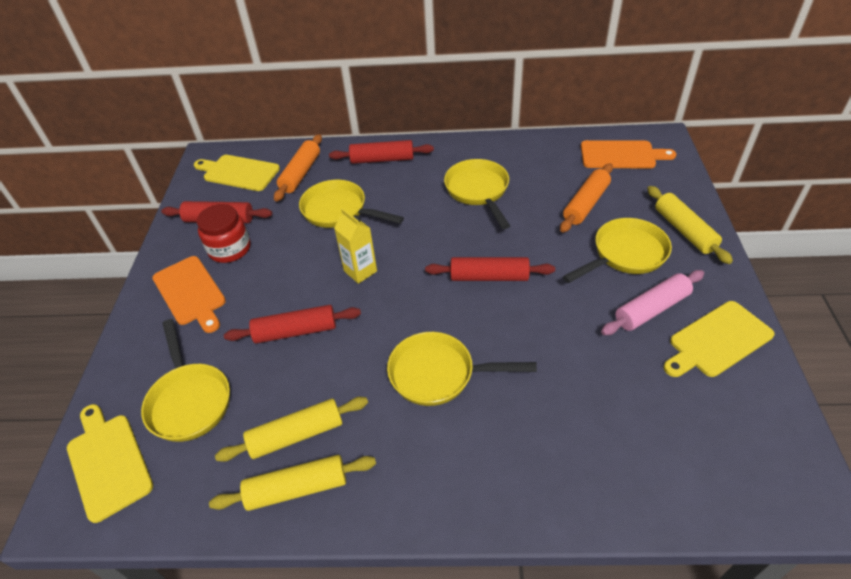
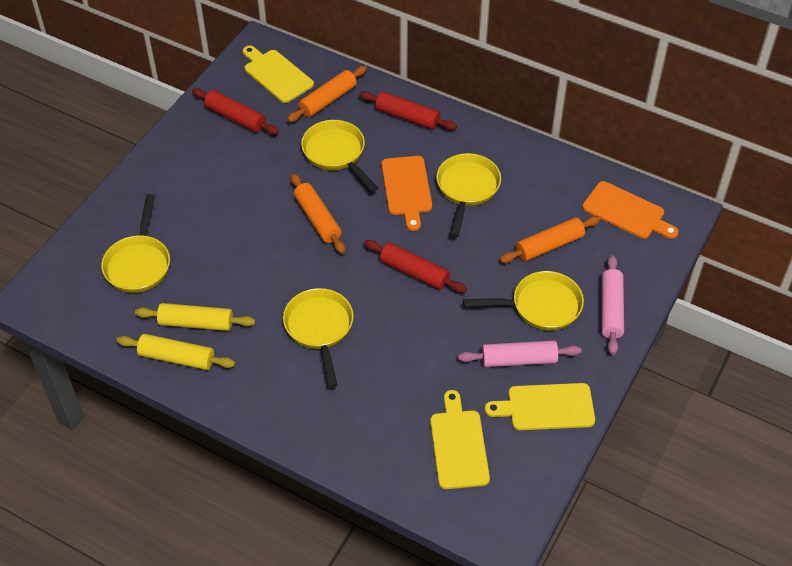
camera: 25 degrees right, 5 degrees up
(108, 462) = (68, 281): yellow cutting board -> yellow cutting board (459, 445)
(190, 292) = (180, 176): orange cutting board -> orange cutting board (406, 188)
(230, 249) = (229, 150): red jar -> none
(296, 331) = (239, 246): red rolling pin -> none
(360, 271) = (318, 219): yellow carton -> orange rolling pin
(438, 374) = (319, 329): yellow pan -> yellow pan turned 45 degrees clockwise
(684, 231) = (610, 310): yellow rolling pin -> pink rolling pin

